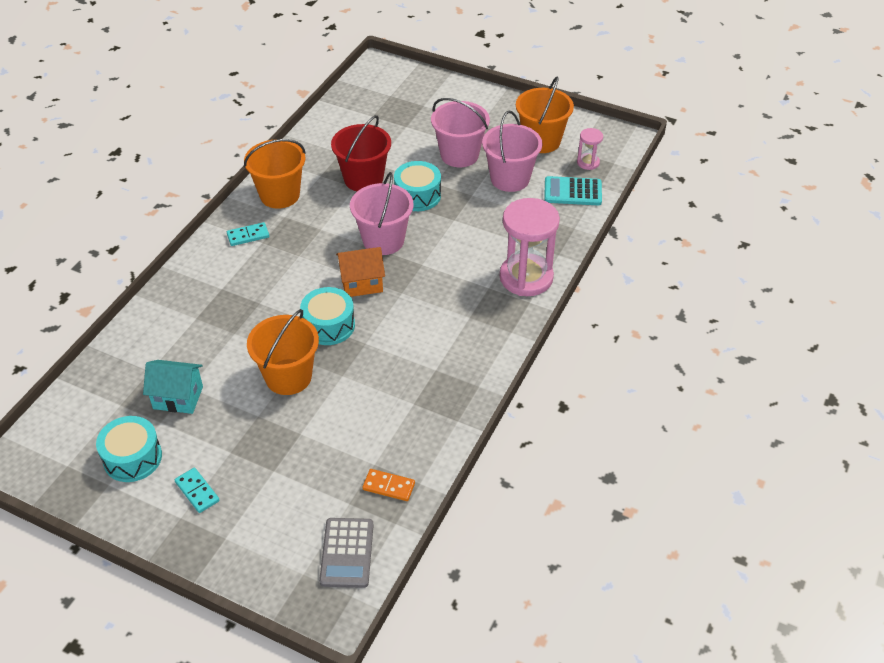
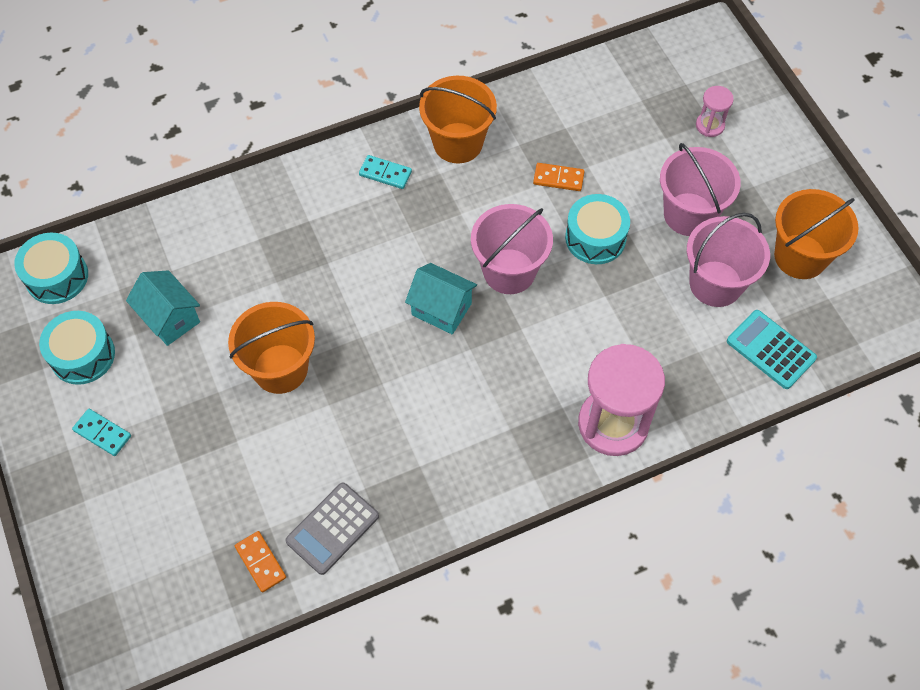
camera: 40 degrees right, 15 degrees up
(197, 491) = (102, 433): turquoise domino -> turquoise domino turned 60 degrees counterclockwise
(329, 325) = (367, 337): turquoise drum -> turquoise drum (57, 277)
(347, 553) = (164, 602): grey calculator -> grey calculator (332, 528)
(361, 283) = (441, 309): orange house -> turquoise house
(363, 179) = (558, 178): red bucket -> orange domino
(588, 162) = (827, 322): pink hourglass -> pink hourglass (710, 125)

